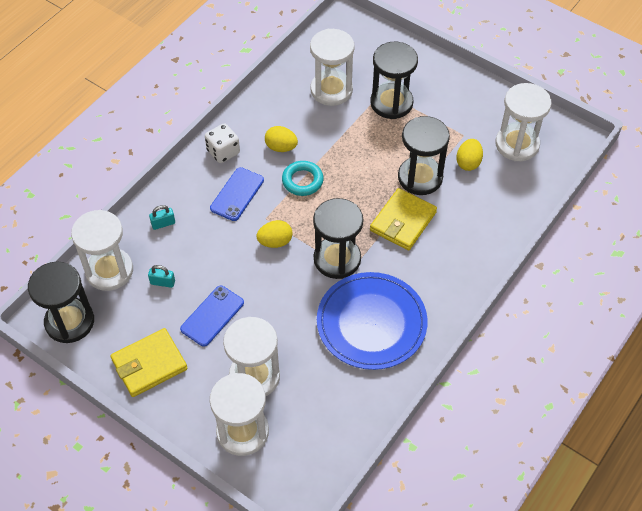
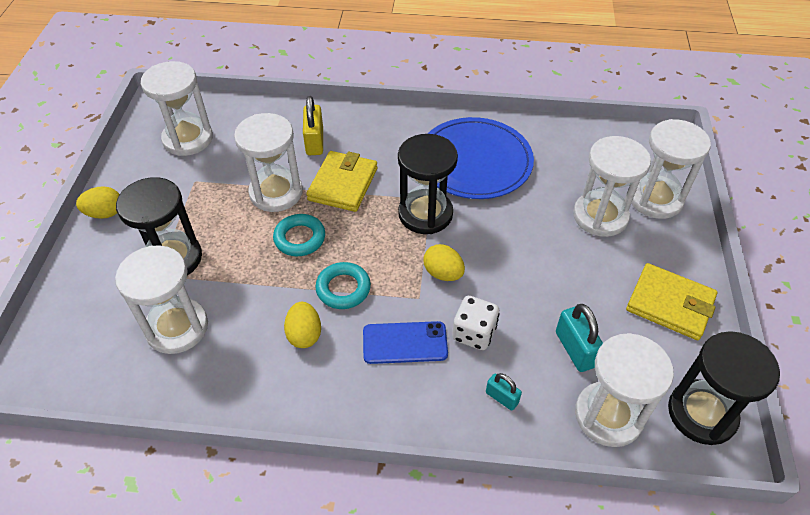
camera: 120 degrees left, 5 degrees down
(162, 282) = (575, 349): turquoise padlock -> turquoise padlock, size x1.66
(212, 316) = (572, 281): blue phone -> none
(223, 152) = (349, 395): white dice -> white dice (474, 333)
(364, 174) = (299, 238): none -> turquoise ring
(403, 221) = (343, 184): yellow wallet -> yellow wallet turned 75 degrees counterclockwise
(420, 177) = (276, 192): black hourglass -> white hourglass
(464, 223) = (314, 142): none -> yellow padlock
(468, 162) = (233, 164): yellow egg -> yellow egg (105, 213)

